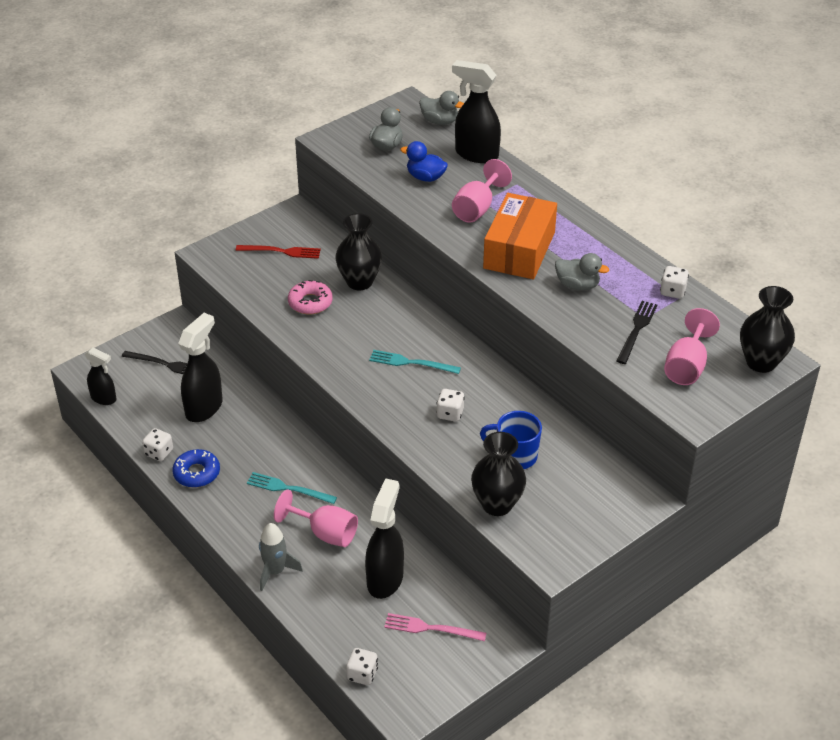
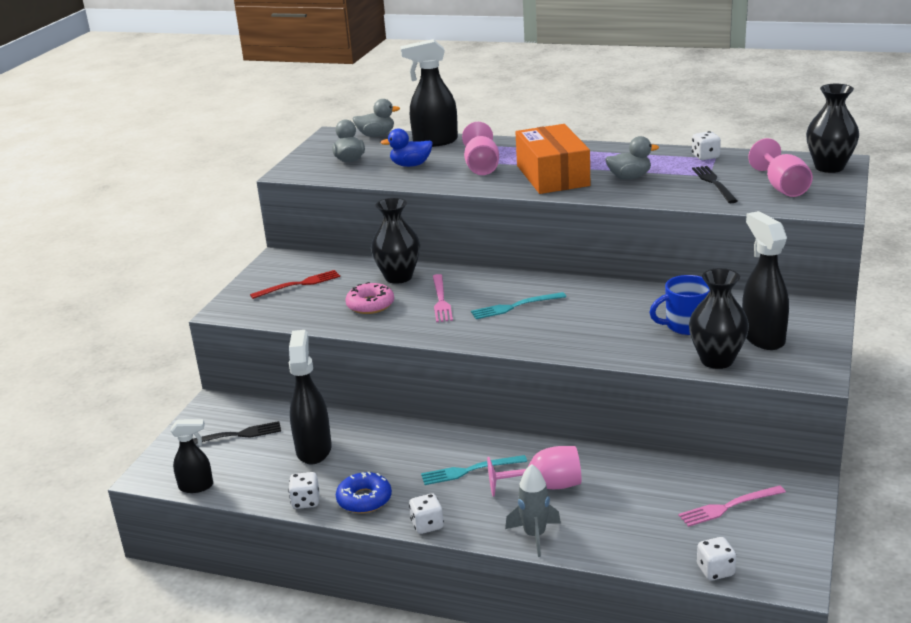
camera: 30 degrees left, 15 degrees down
(365, 325) = (441, 300): none -> pink fork
(385, 579) = (642, 492): black spray bottle -> black spray bottle (762, 337)
(450, 414) = (594, 323): white dice -> white dice (427, 525)

